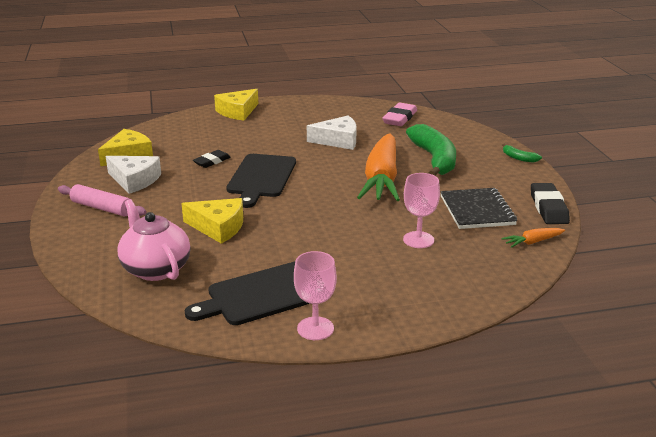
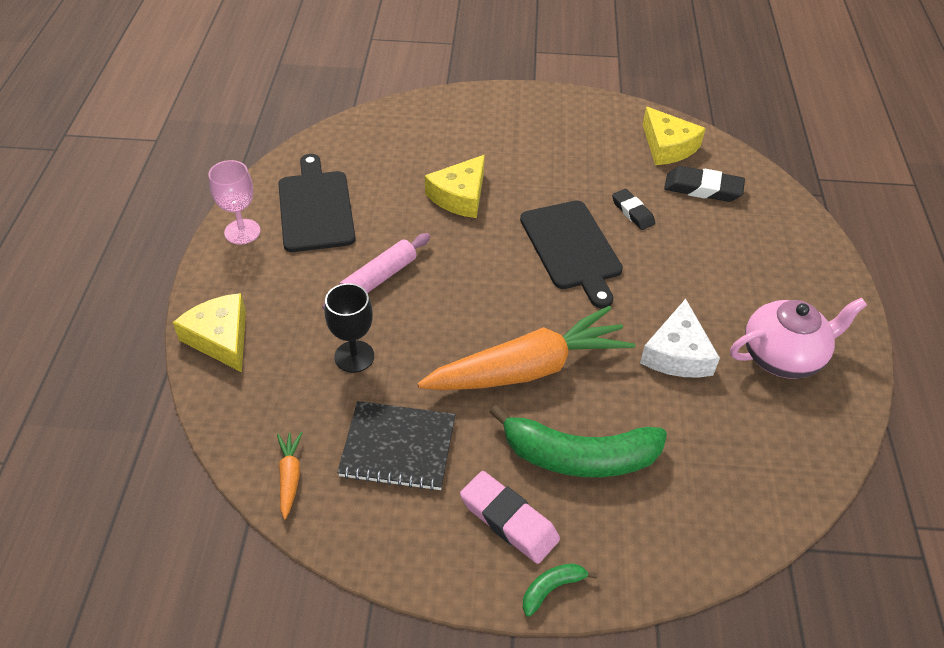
camera: 105 degrees right, 20 degrees up
(102, 208) = (536, 121): pink rolling pin -> pink rolling pin (379, 278)
(134, 180) = (596, 147): white cheese -> none
(155, 269) = (398, 147): pink teapot -> pink teapot (782, 356)
(237, 112) = (809, 261): yellow cheese -> yellow cheese (220, 338)
(261, 178) = (572, 248): black cutting board -> black cutting board turned 135 degrees counterclockwise
(381, 179) = (529, 368): orange carrot -> orange carrot turned 135 degrees clockwise
(400, 118) = (762, 465): pink eraser -> pink eraser (509, 520)
(418, 240) = (354, 356): pink goblet -> black goblet
(548, 208) = (367, 545): black eraser -> black eraser (702, 188)

